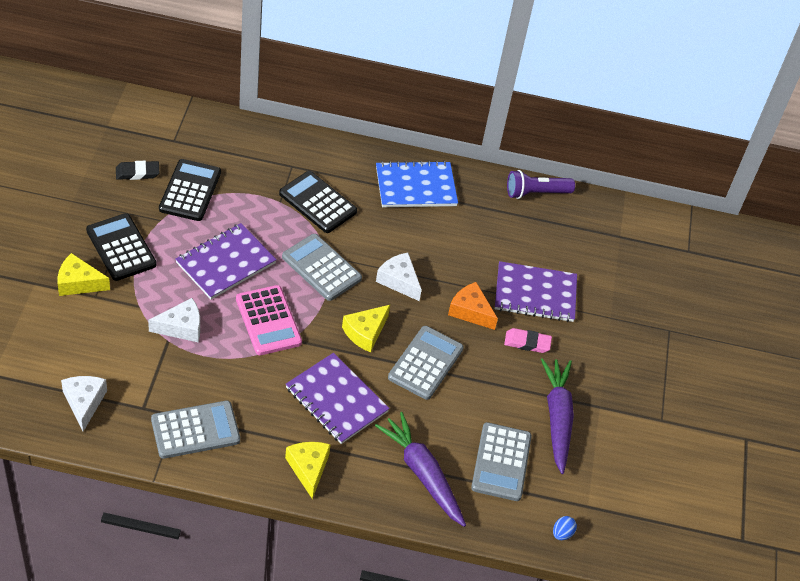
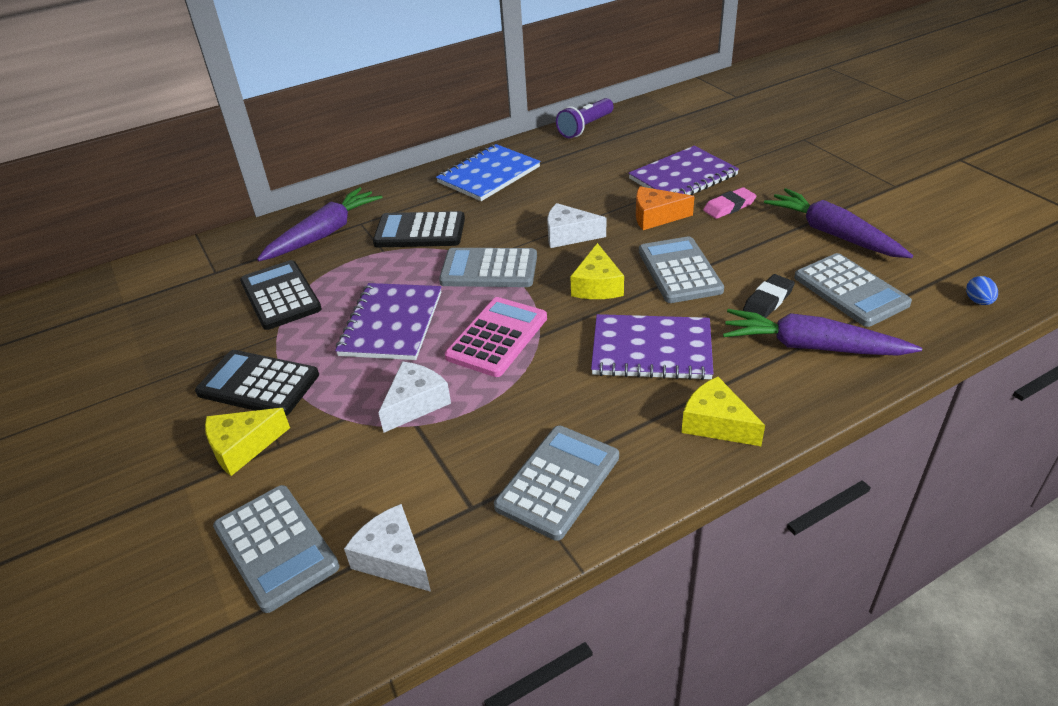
camera: 30 degrees left, 10 degrees down
(43, 353) = (276, 547): none -> grey calculator
(137, 173) = (203, 316): black eraser -> black eraser (768, 300)
(262, 158) = (324, 233): none -> purple carrot
(268, 321) = (497, 337): pink calculator -> pink calculator turned 90 degrees counterclockwise

